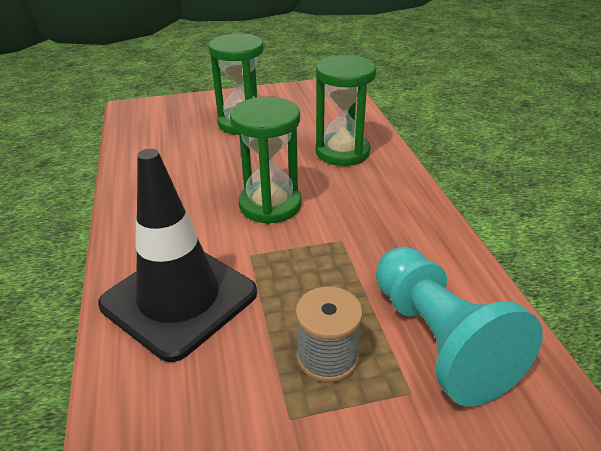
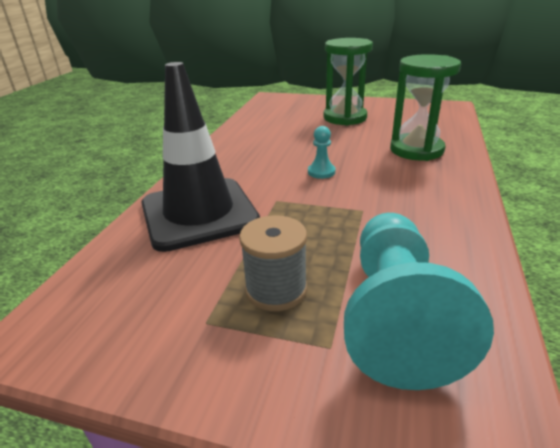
camera: 30 degrees right, 5 degrees down
(270, 205) = (321, 172): green hourglass -> turquoise pawn

